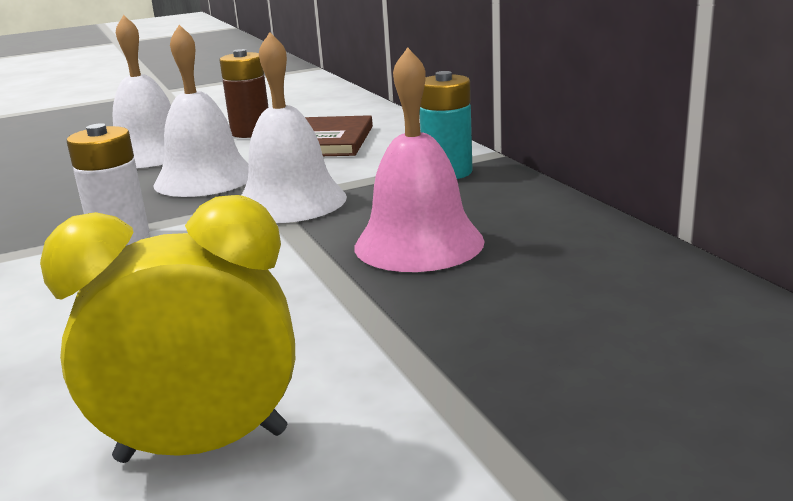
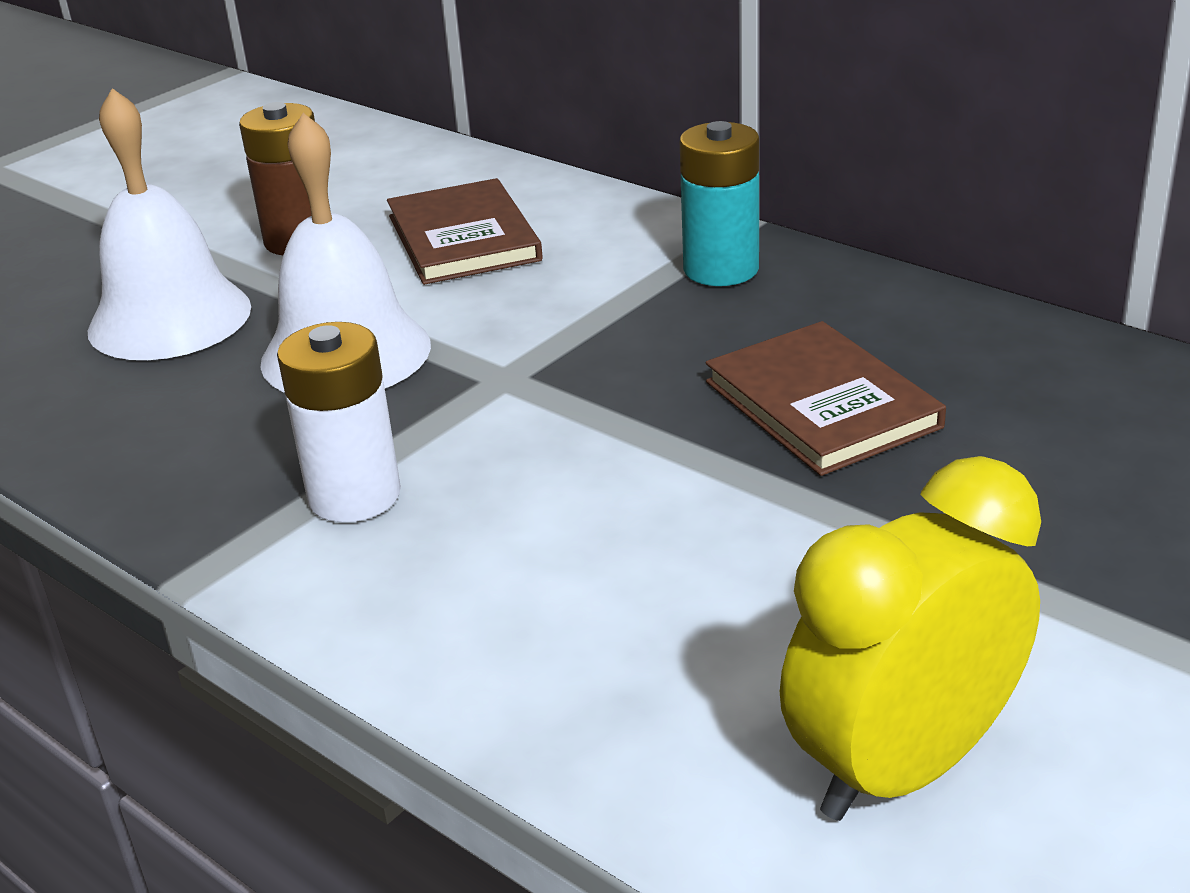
camera: 25 degrees left, 10 degrees up
(291, 201) = (548, 370): white bell -> none
(419, 243) = (821, 404): pink bell -> brown book

